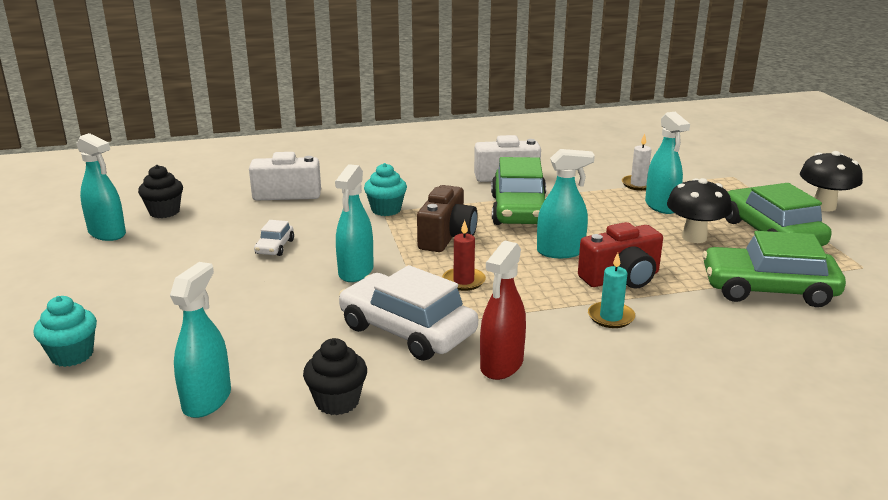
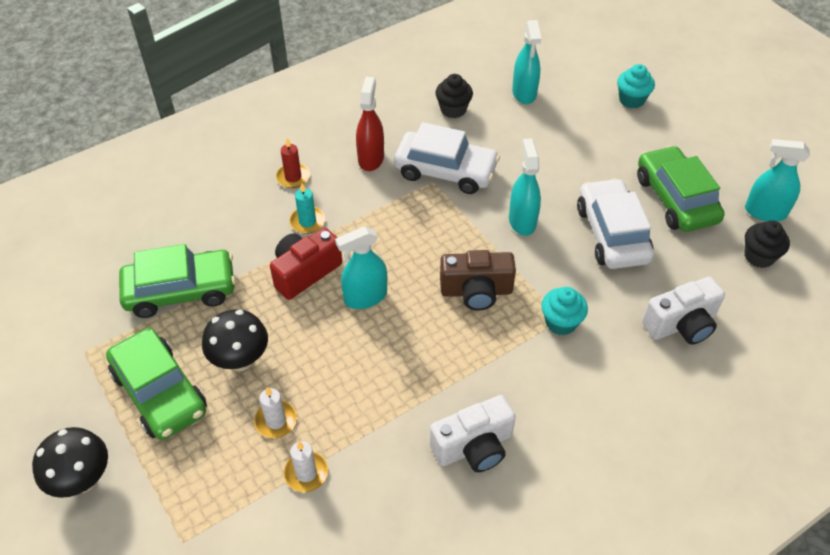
camera: 160 degrees right, 25 degrees up
(275, 247) = (612, 234): white car -> white car, size x2.19
(447, 237) = (476, 291): brown camera -> brown camera turned 90 degrees counterclockwise
(463, 281) = (432, 233): red candle -> red candle (293, 177)
(519, 210) = (427, 363): green car -> green car (675, 199)
(661, 206) = (276, 421): turquoise spray bottle -> white candle

